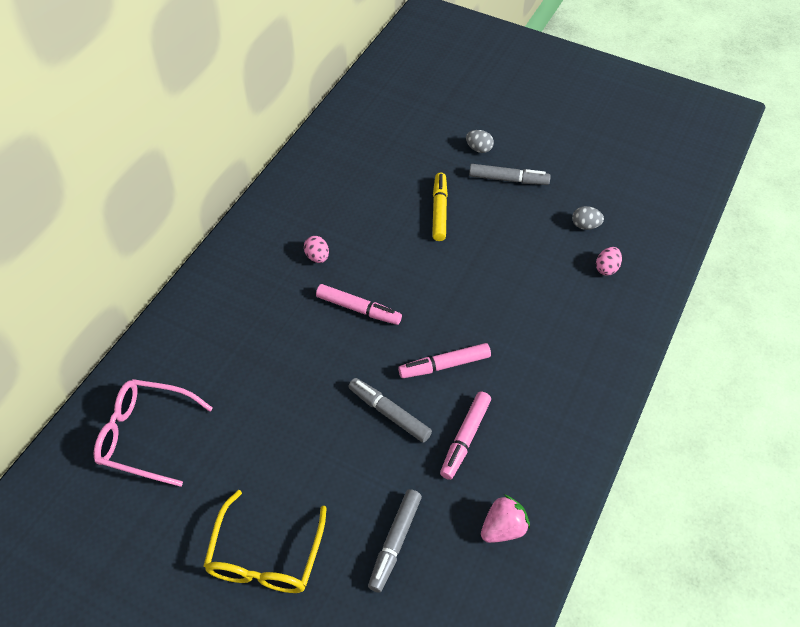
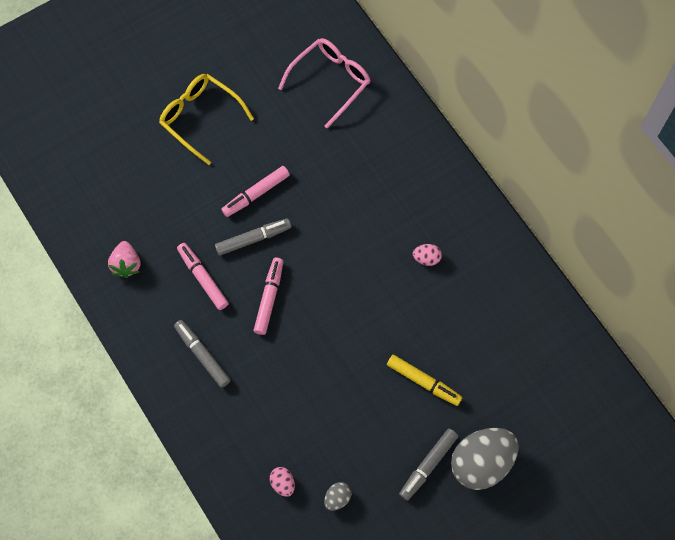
camera: 120 degrees right, 15 degrees up
(358, 309) = (356, 263): pink marker -> pink marker (256, 194)
(395, 542) = (160, 194): grey marker -> grey marker (202, 355)
(479, 149) = (481, 462): grey egg -> grey egg, size x2.32

